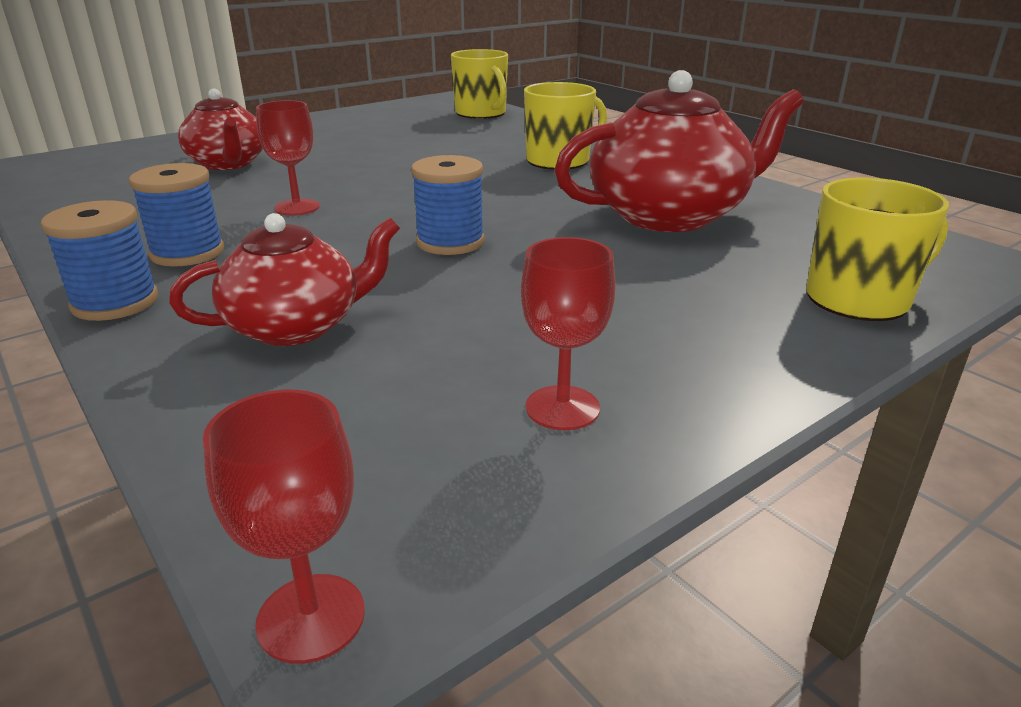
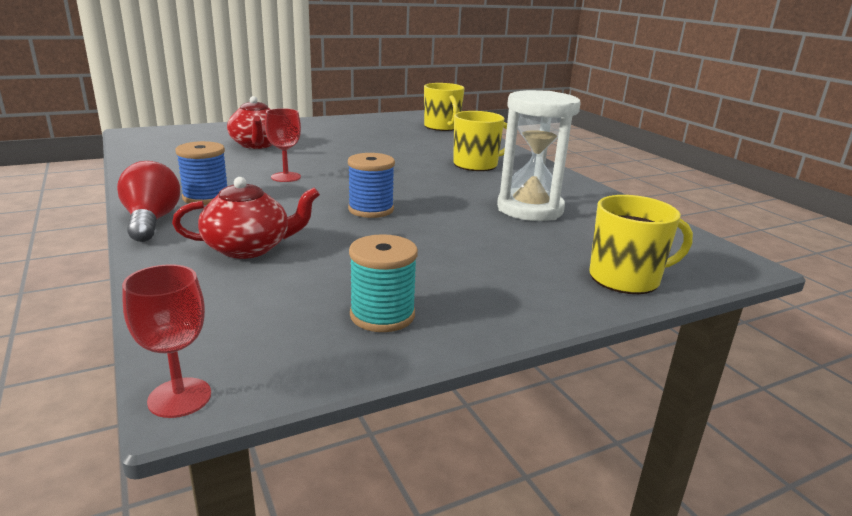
camera: 10 degrees right, 5 degrees down
(115, 303) = (151, 221): blue spool -> red light bulb
(562, 408) = (382, 315): red goblet -> turquoise spool
(669, 215) = (530, 209): red teapot -> white hourglass

